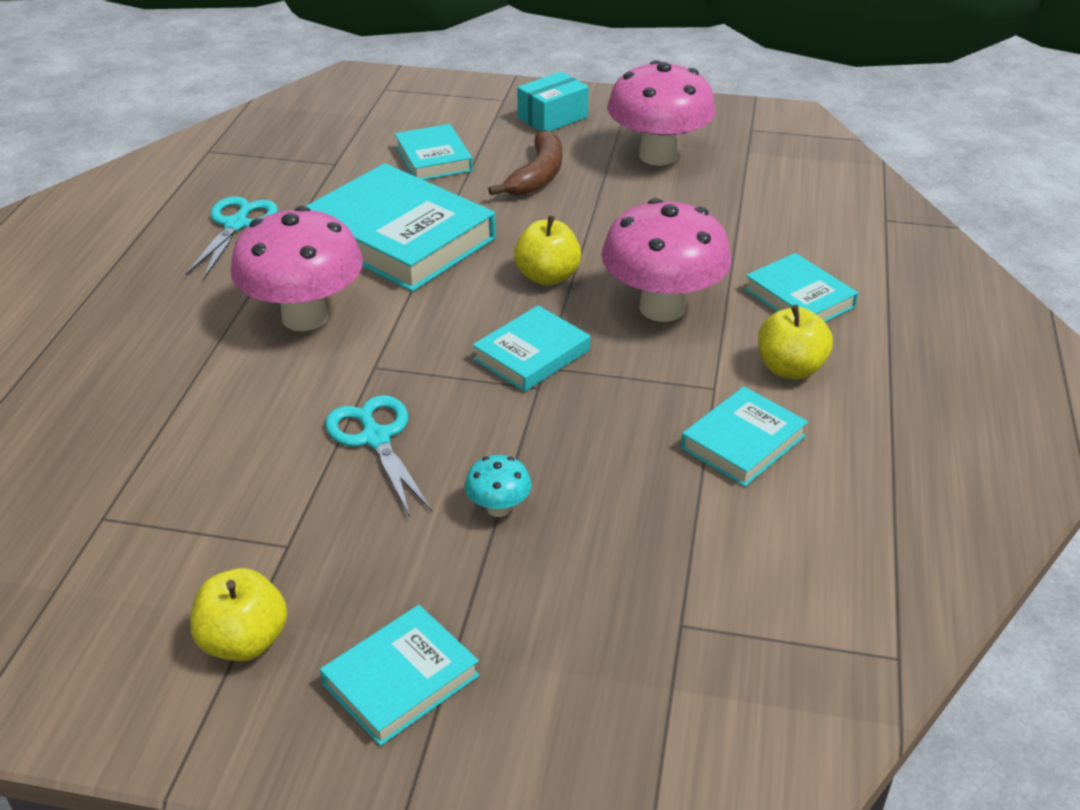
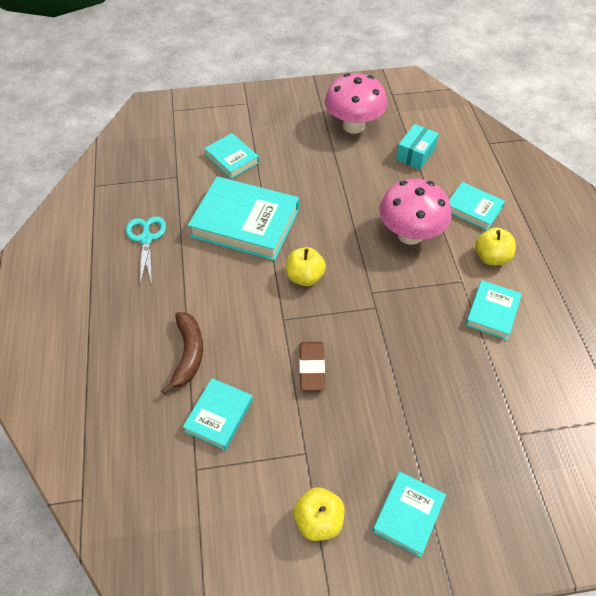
camera: 20 degrees left, 15 degrees up
(305, 317) = (225, 296): pink mushroom -> none
(376, 438) = (311, 367): turquoise scissors -> brown eraser
(498, 508) = (398, 392): turquoise mushroom -> none
(531, 355) = (361, 286): turquoise book -> turquoise book (219, 415)
(537, 175) = (296, 157): brown banana -> brown banana (188, 354)
(547, 277) = (340, 229): yellow apple -> yellow apple (305, 277)
(552, 117) = (282, 111): turquoise box -> turquoise box (415, 154)

